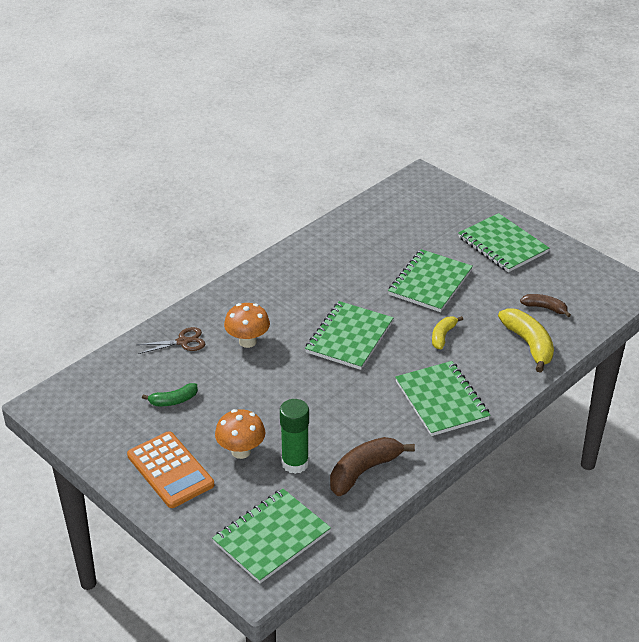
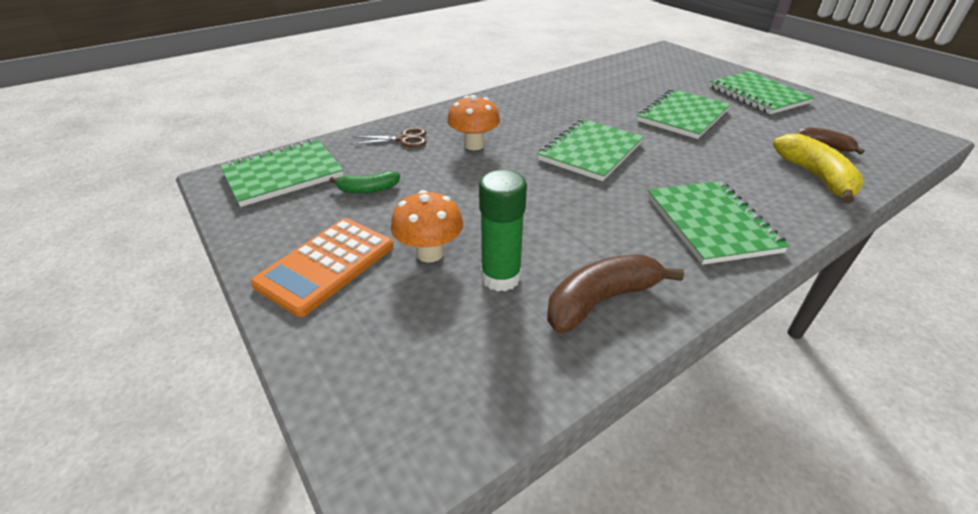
camera: 10 degrees right, 0 degrees up
(170, 470) = (326, 265): orange calculator -> orange calculator turned 60 degrees clockwise
(271, 537) = (437, 388): green notebook -> green notebook (283, 175)
(443, 336) = (703, 160): yellow banana -> none

